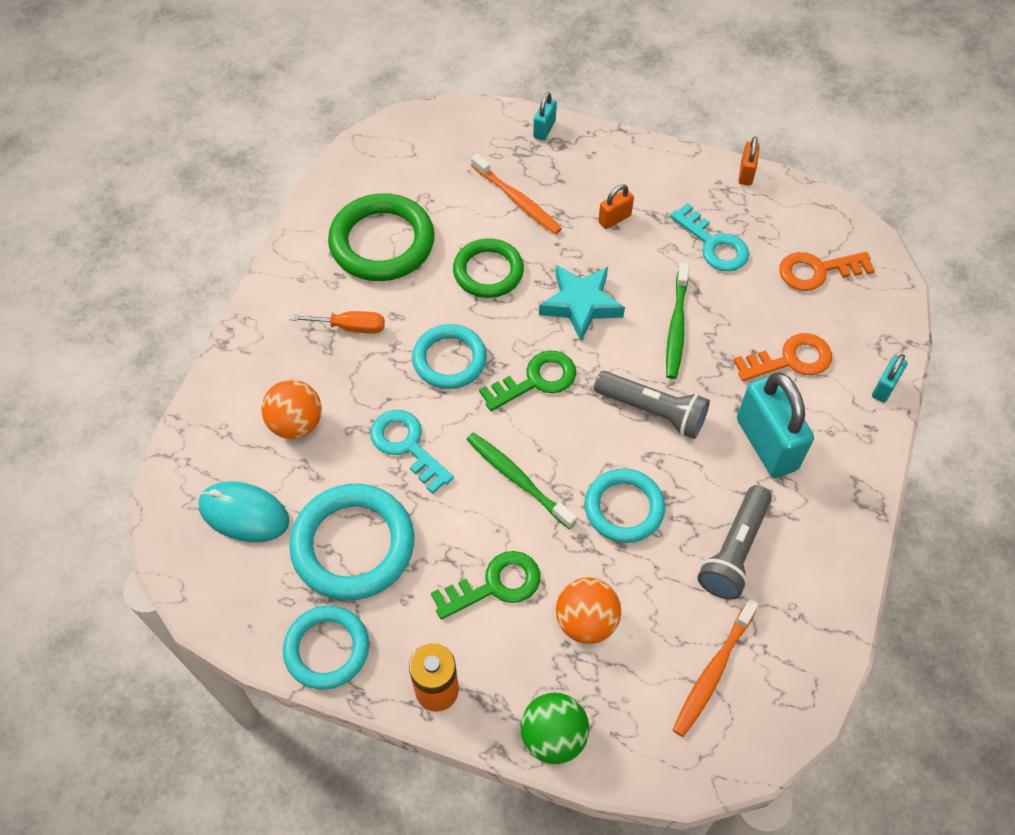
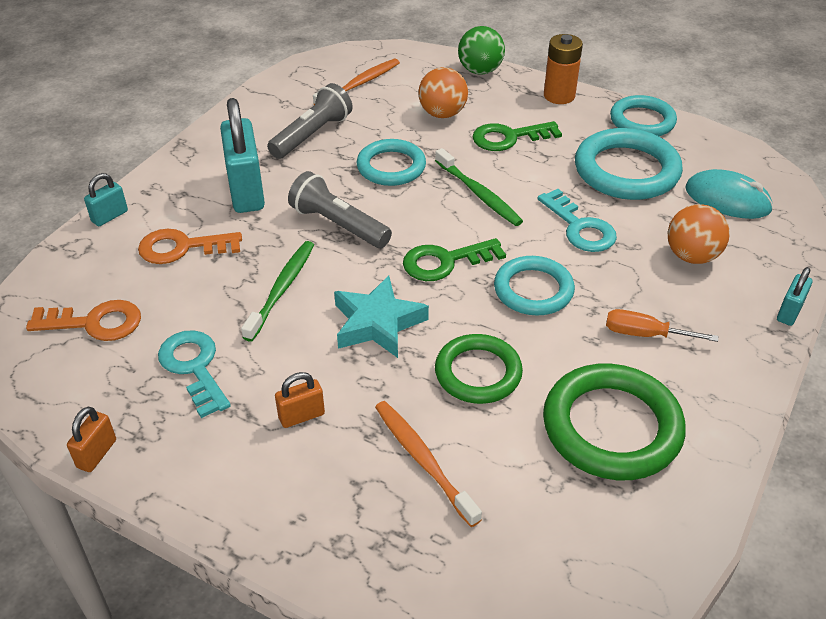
camera: 170 degrees left, 15 degrees down
(544, 129) = (355, 574): turquoise padlock -> turquoise padlock (789, 312)

